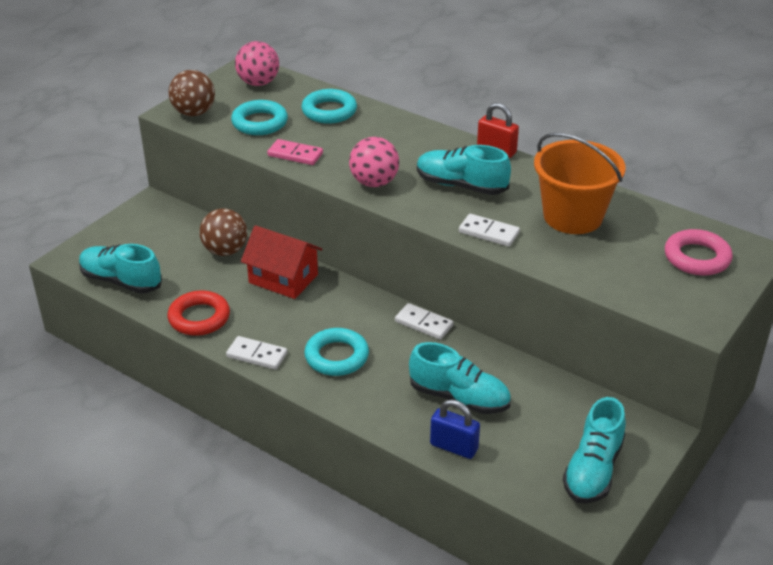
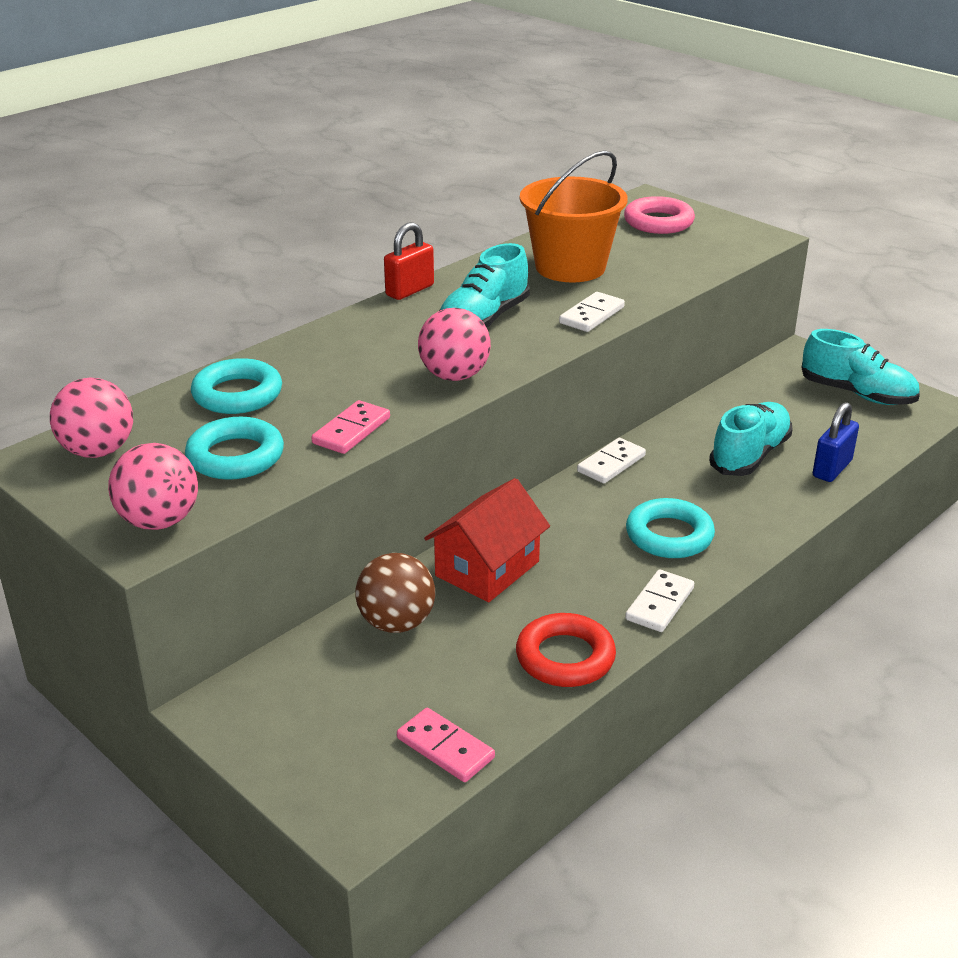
camera: 80 degrees left, 5 degrees down
(121, 281) = (445, 748): turquoise shoe -> pink domino
(194, 113) = (159, 521): brown ball -> pink ball

